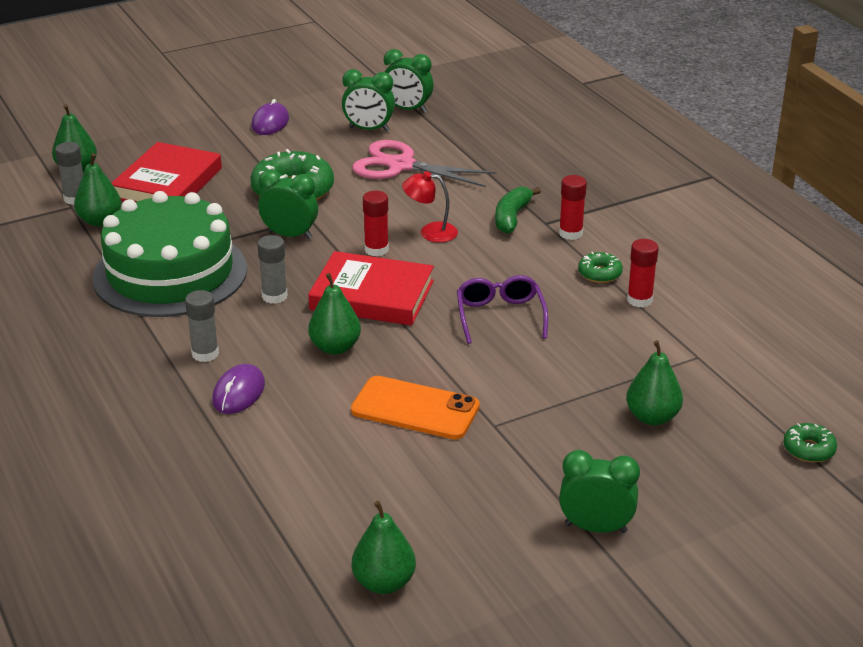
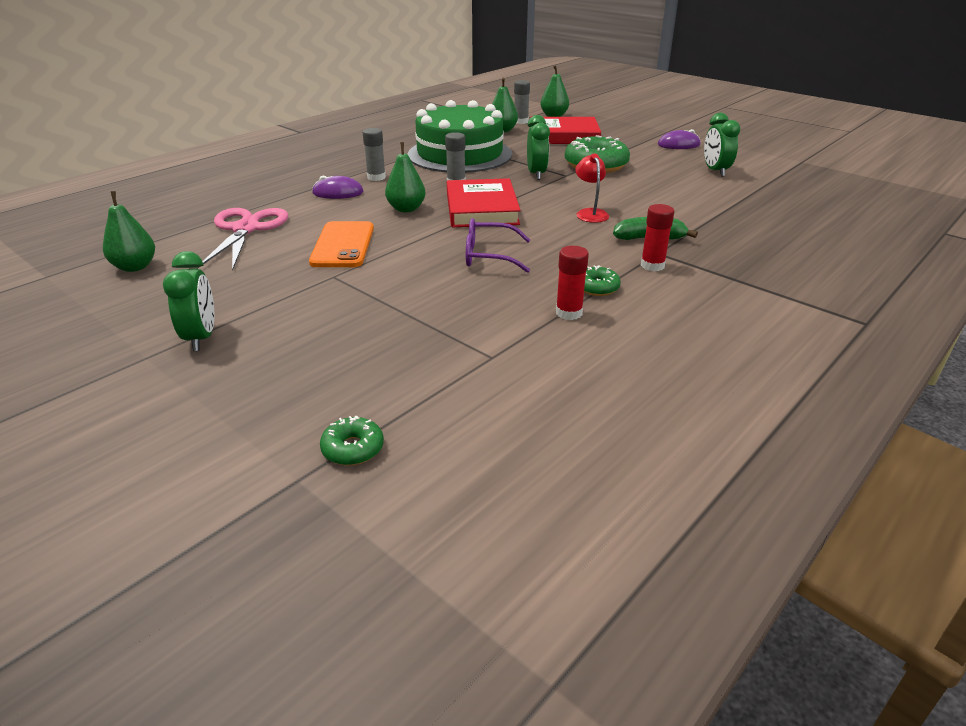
camera: 70 degrees right, 0 degrees up
(376, 250) = (545, 200): red glue stick -> none
(401, 166) = (676, 189): pink scissors -> pink scissors (246, 229)
(407, 109) = (767, 177): green clock -> none
(500, 316) = (489, 256): purple glasses -> purple glasses turned 150 degrees counterclockwise
(652, 417) = (373, 344): green pear -> none

